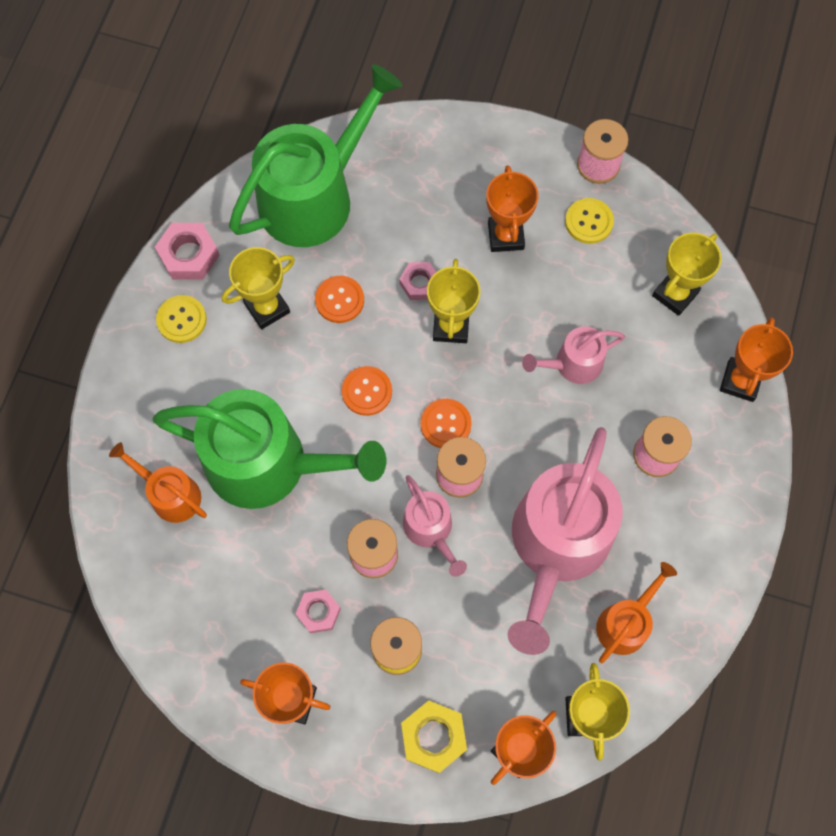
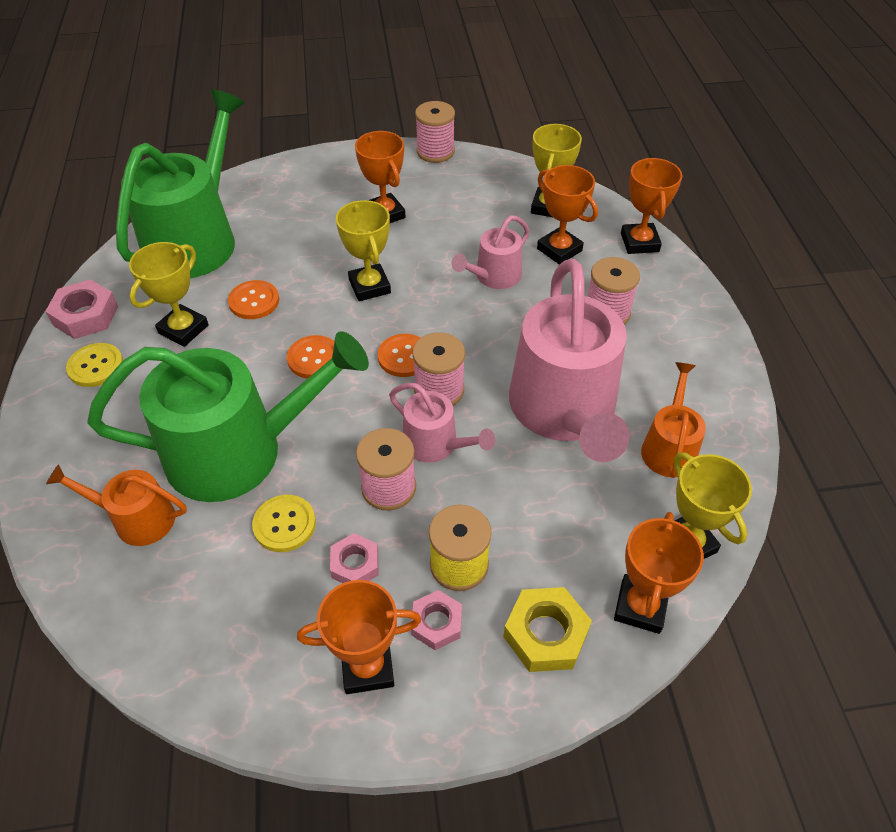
camera: 25 degrees left, 20 degrees down
(419, 283) = (324, 267): pink nut -> pink nut (436, 623)
(589, 222) = (449, 185): yellow button -> yellow button (284, 524)
(654, 356) = (559, 250): none -> orange trophy

